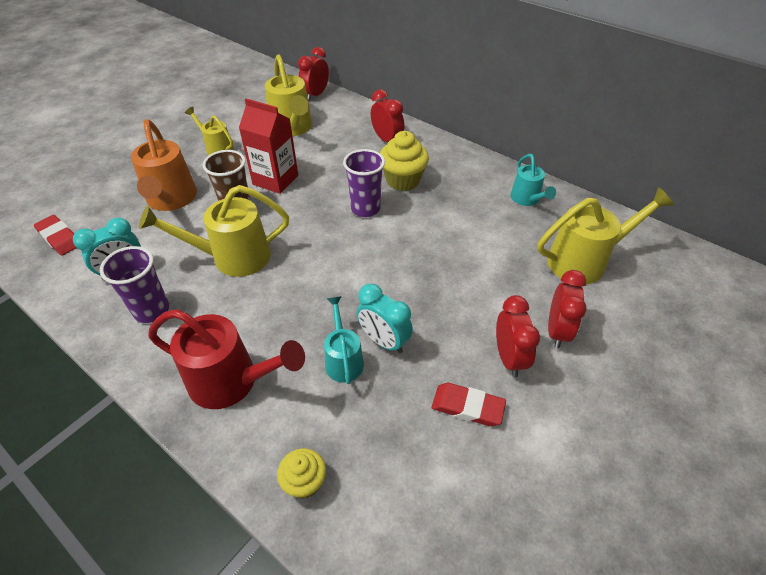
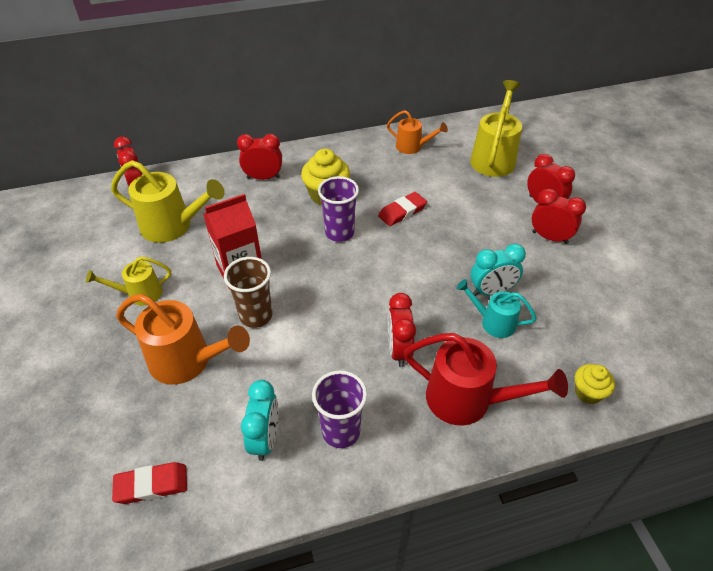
camera: 55 degrees left, 0 degrees up
(232, 257) = (321, 345): yellow watering can -> none
(233, 381) = (469, 400): red watering can -> red watering can turned 60 degrees clockwise
(260, 306) = (399, 350): none -> red clock
(467, 406) = (576, 278): red eraser -> red eraser (402, 212)
(527, 199) = (413, 147): turquoise watering can -> orange watering can

